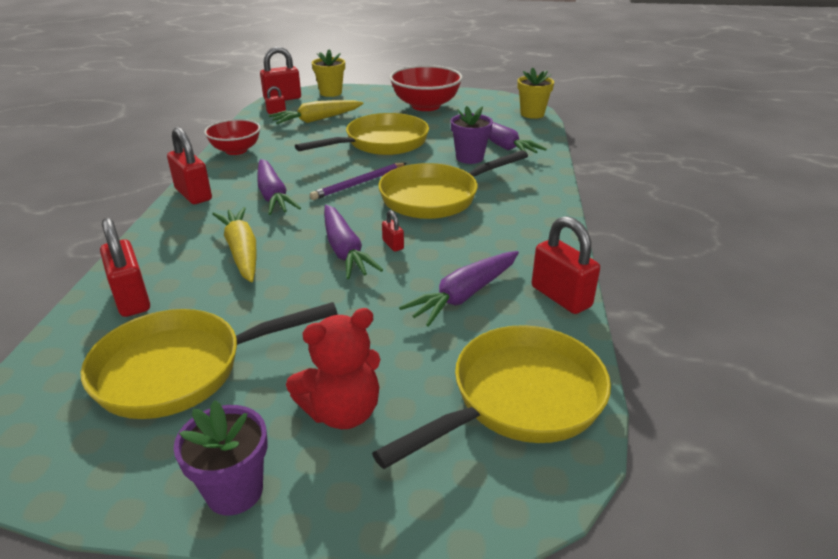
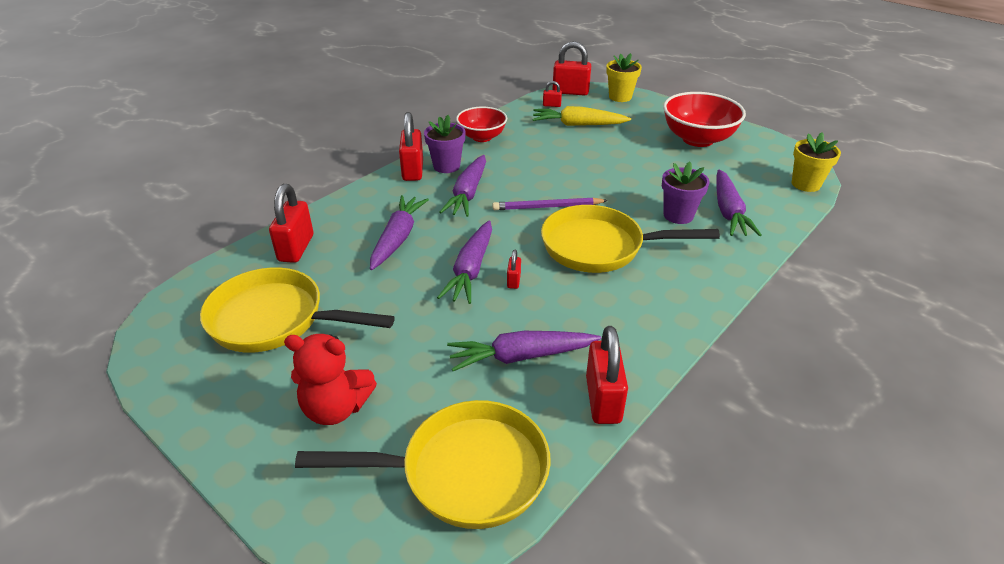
camera: 35 degrees right, 5 degrees up
(234, 491) = (224, 427): purple flower pot -> purple flower pot (446, 166)
(242, 251) = (398, 238): yellow carrot -> purple carrot
(381, 143) = (610, 169): yellow pan -> none

